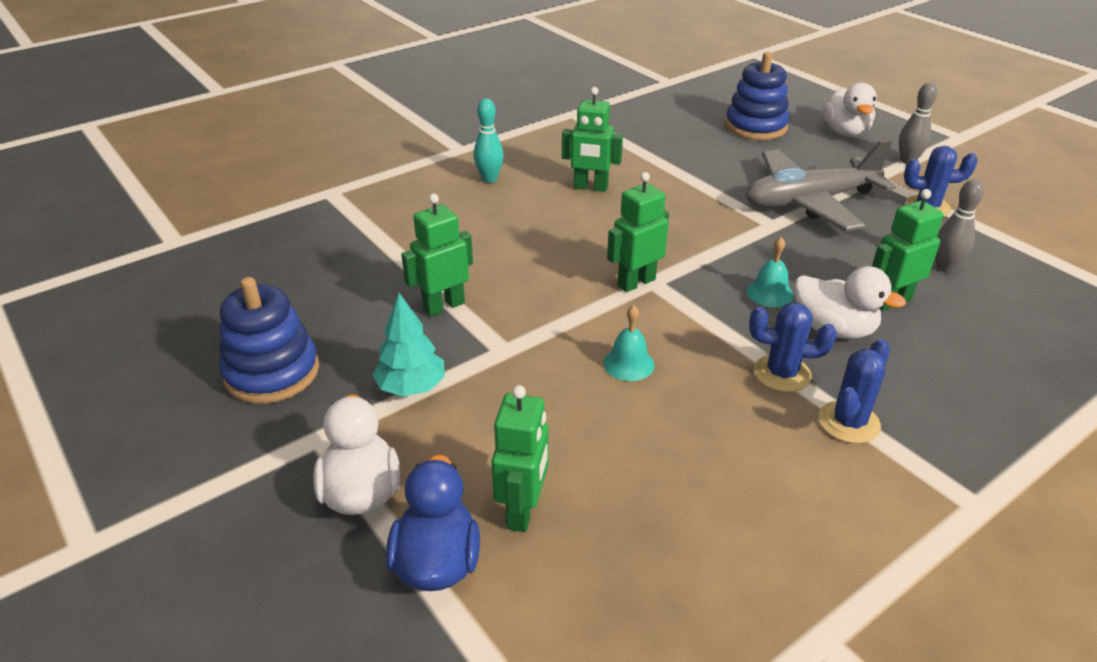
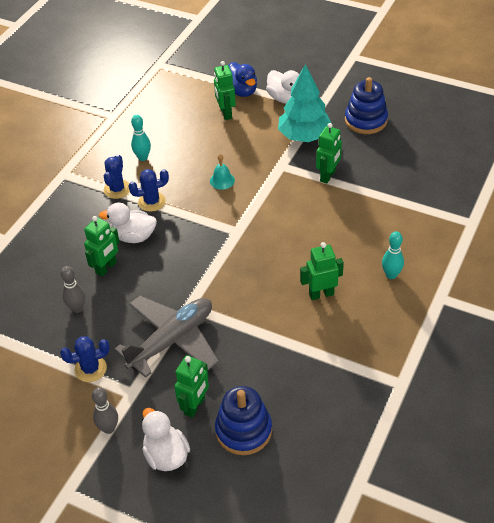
camera: 155 degrees right, 10 degrees up
(411, 387) = (304, 136): turquoise tree -> turquoise tree, size x1.66
(636, 282) = (245, 227): green robot -> green robot (195, 406)
(769, 293) = (172, 248): turquoise bell -> none
(772, 473) = (143, 157): none -> turquoise bowling pin

